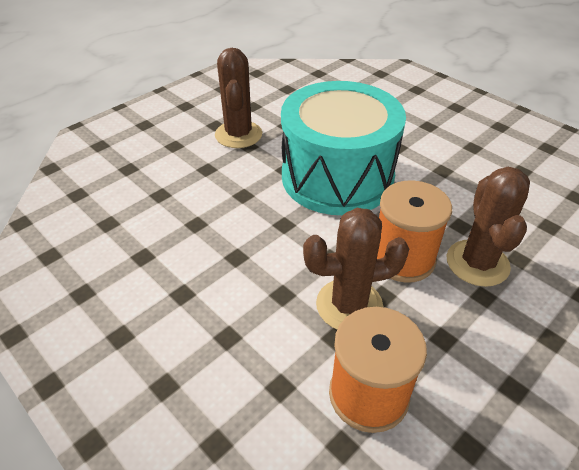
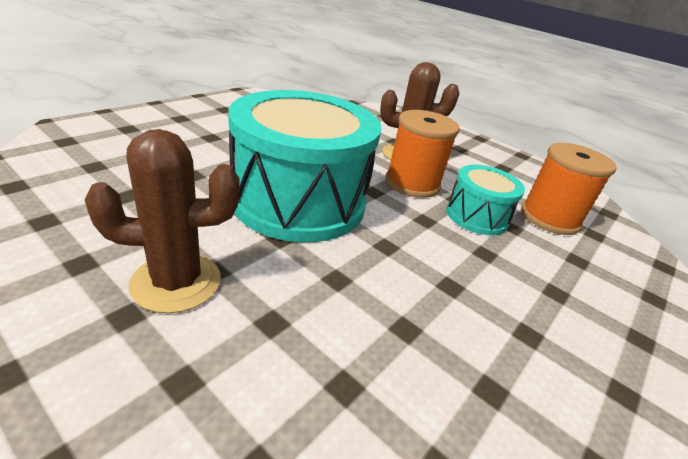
camera: 100 degrees left, 10 degrees down
(349, 305) = (476, 216): brown cactus -> turquoise drum

